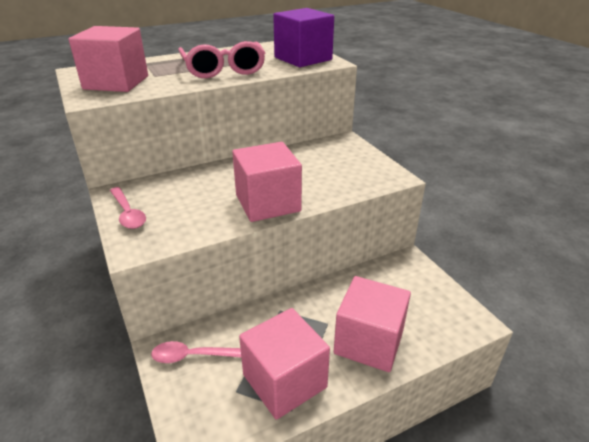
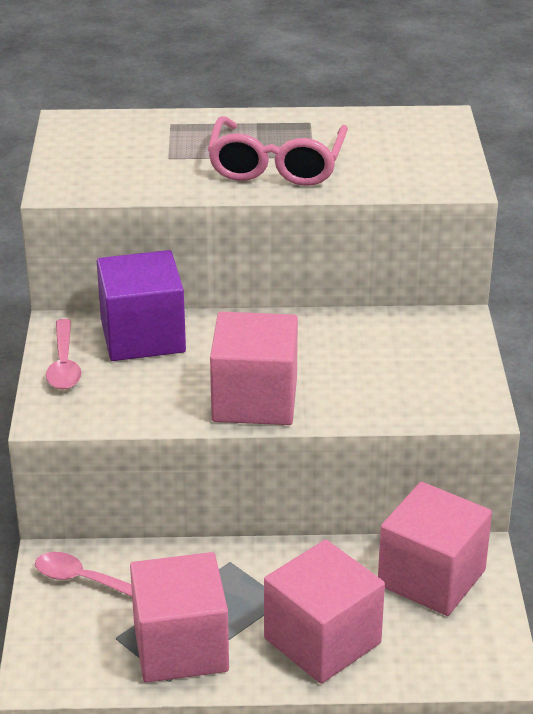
camera: 25 degrees right, 0 degrees up
(116, 83) = (108, 162): pink cube -> pink cube (431, 578)
(303, 59) = (421, 166): purple cube -> purple cube (142, 336)

